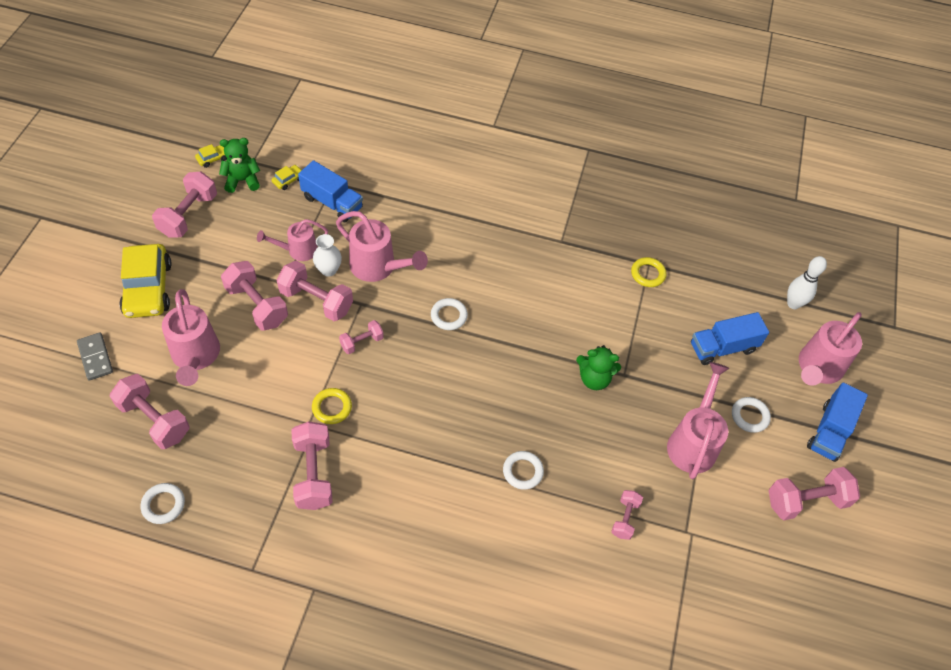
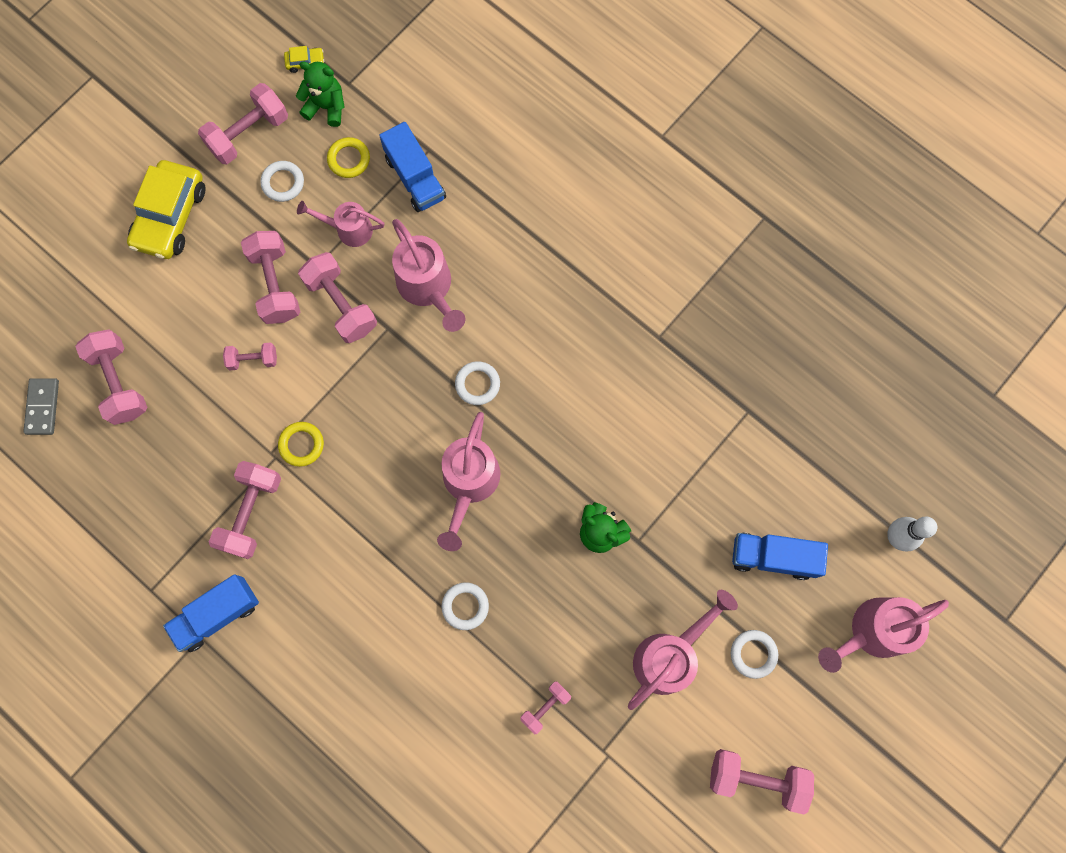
camera: 30 degrees right, 20 degrees up
(95, 357) = (88, 282): grey domino -> grey domino (43, 407)
(163, 505) = (94, 483): white ring -> white ring (283, 183)
(195, 357) = (187, 323): pink watering can -> pink watering can (469, 484)
(288, 180) = (378, 126): yellow car -> none
(328, 270) = (371, 269): white vase -> none
(362, 342) = (367, 378): pink dumbbell -> pink dumbbell (253, 359)
(648, 274) = (739, 424): yellow ring -> yellow ring (349, 159)
(829, 431) = (836, 713): blue truck -> blue truck (217, 614)

